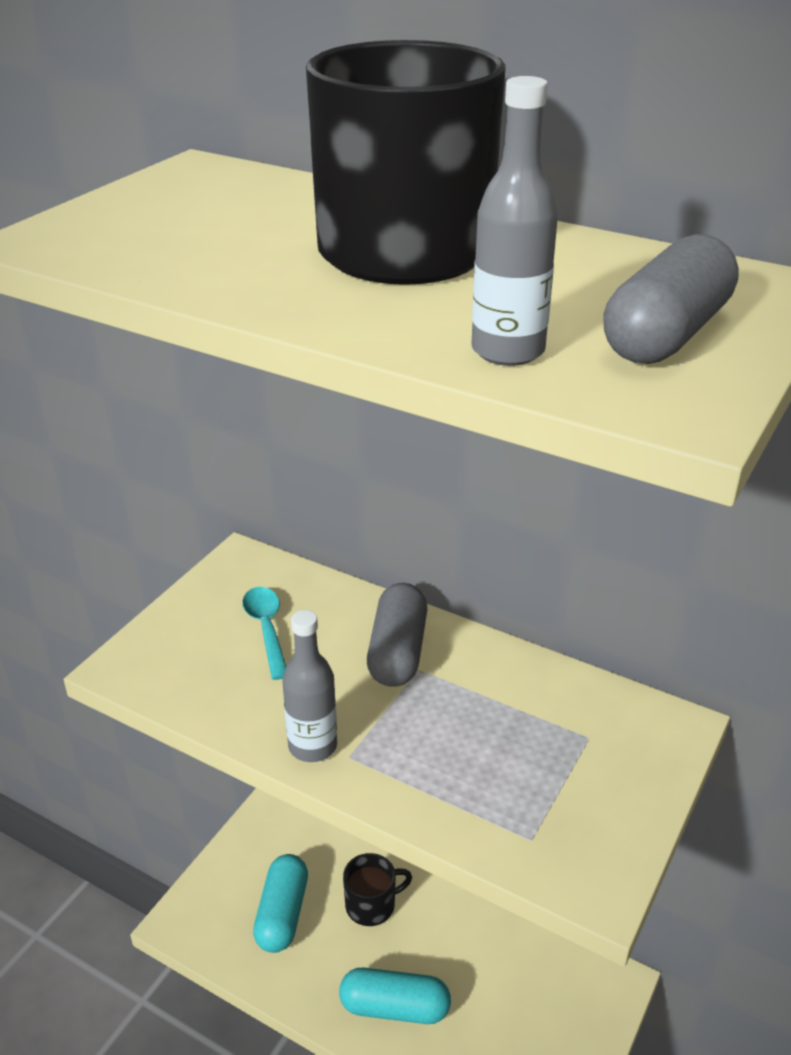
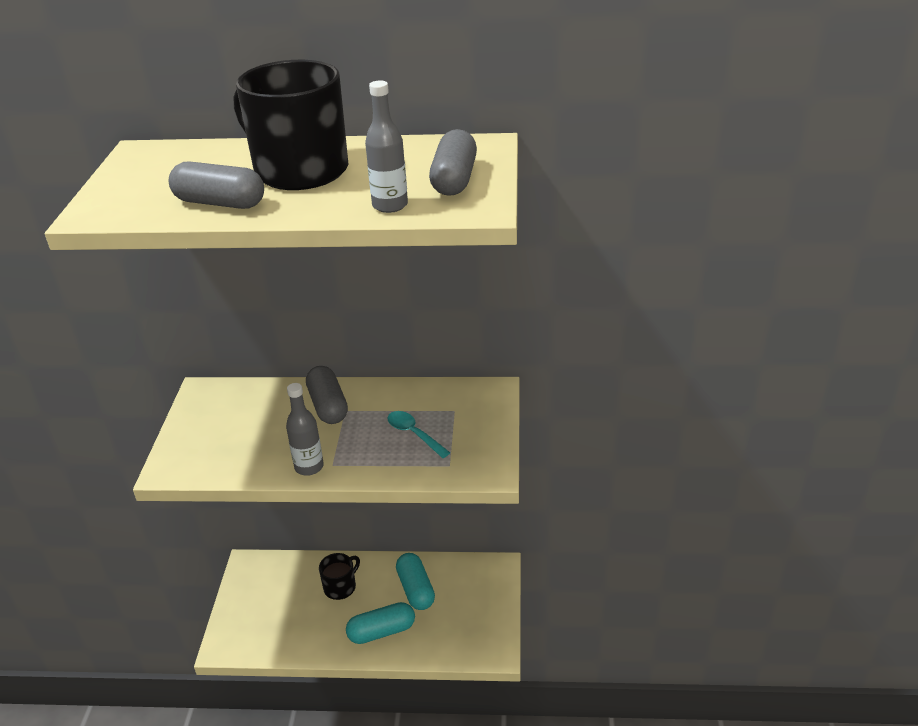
camera: 25 degrees left, 0 degrees up
(230, 271) = (220, 203): none -> grey capsule
(266, 629) = (243, 421): turquoise spoon -> turquoise spoon (414, 434)
(282, 913) = (287, 614): turquoise capsule -> turquoise capsule (415, 589)

